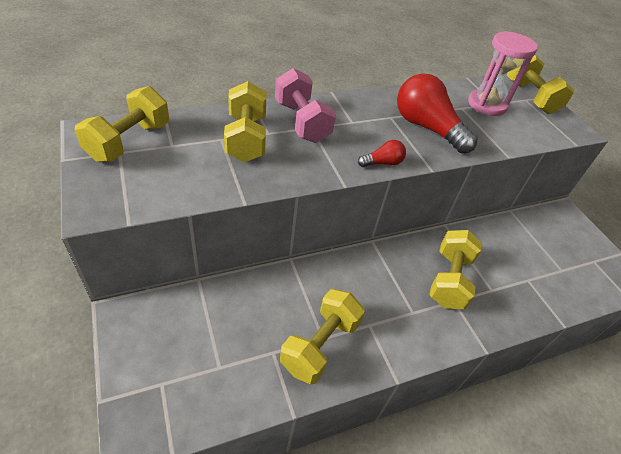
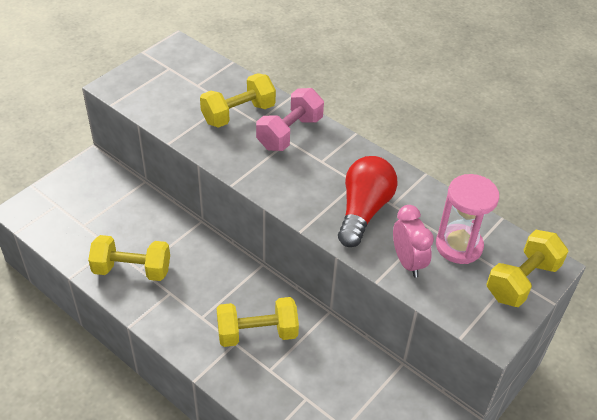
camera: 65 degrees right, 0 degrees up
(129, 142) = (183, 66): yellow dumbbell -> none
(382, 163) = (280, 197): red light bulb -> none
(494, 133) = (407, 262): none -> pink clock

